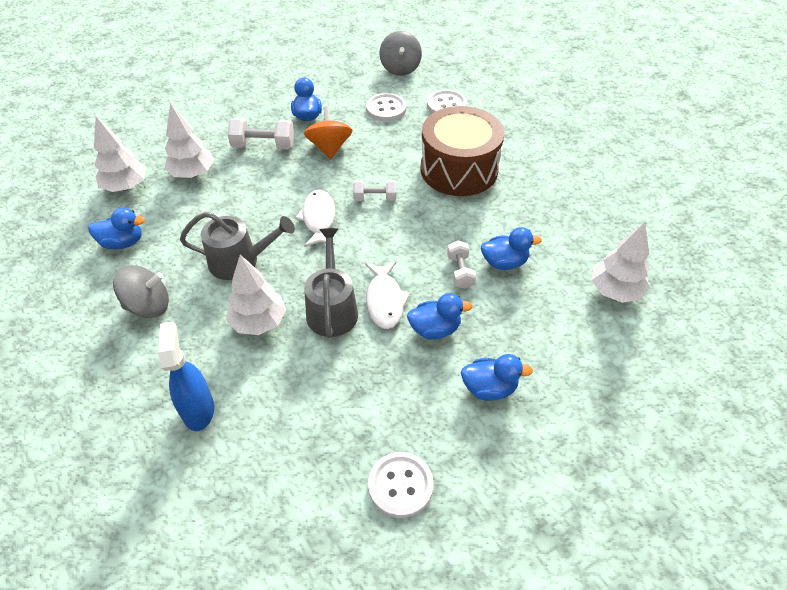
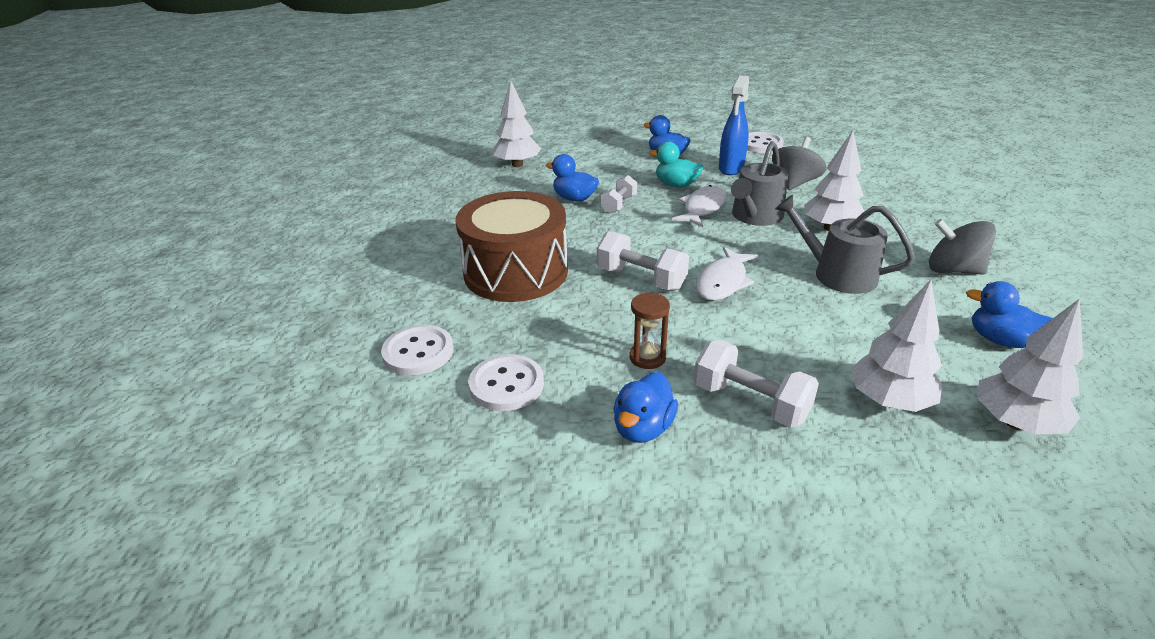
camera: 145 degrees left, 15 degrees down
(198, 410) = (899, 200): blue spray bottle -> blue spray bottle (731, 168)
(329, 148) = (647, 357): orange spinning top -> brown hourglass
(375, 198) = (641, 278): white dumbbell -> white dumbbell, size x1.54
(400, 68) = (387, 459): grey spinning top -> grey spinning top (794, 183)
(435, 329) = (676, 185): blue duck -> turquoise duck

